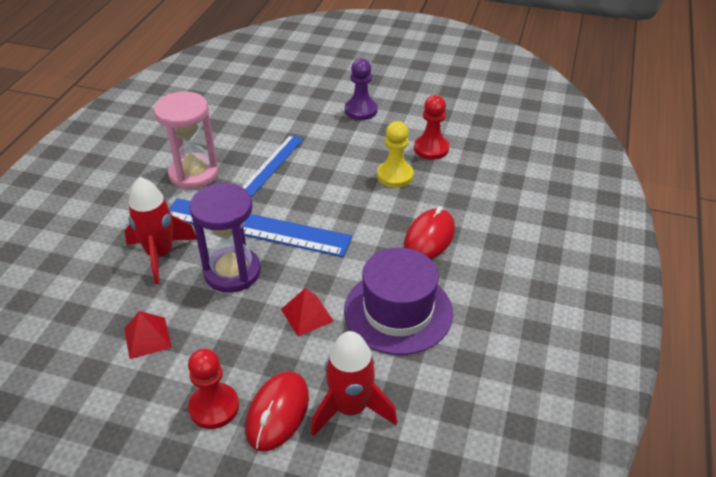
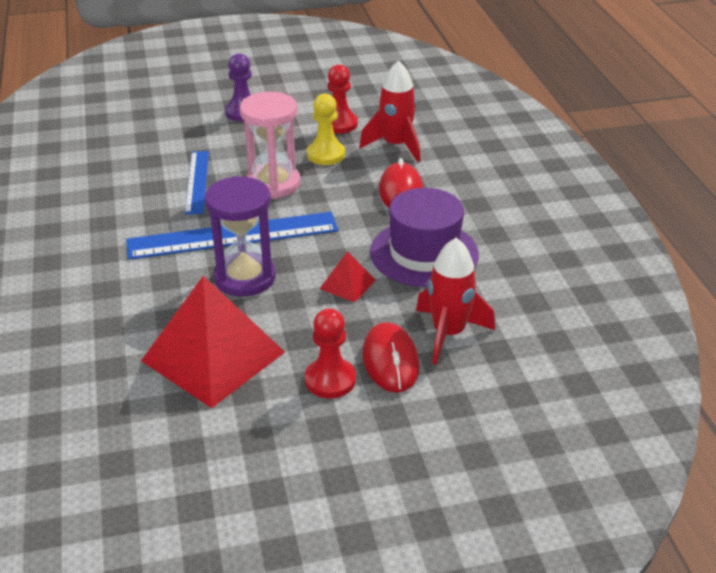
camera: 30 degrees left, 5 degrees down
(147, 337) = (213, 356): red pyramid -> red pyramid, size x2.27
(160, 254) = (157, 289): red rocket -> red rocket (395, 146)
(194, 173) = (122, 214): pink hourglass -> pink hourglass (273, 184)

